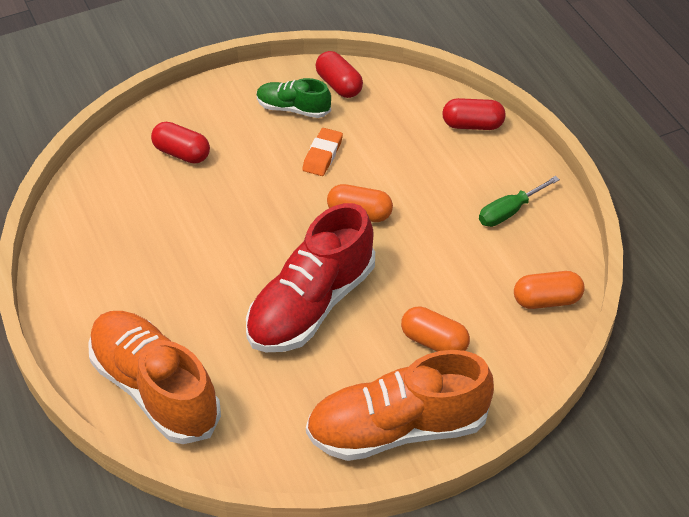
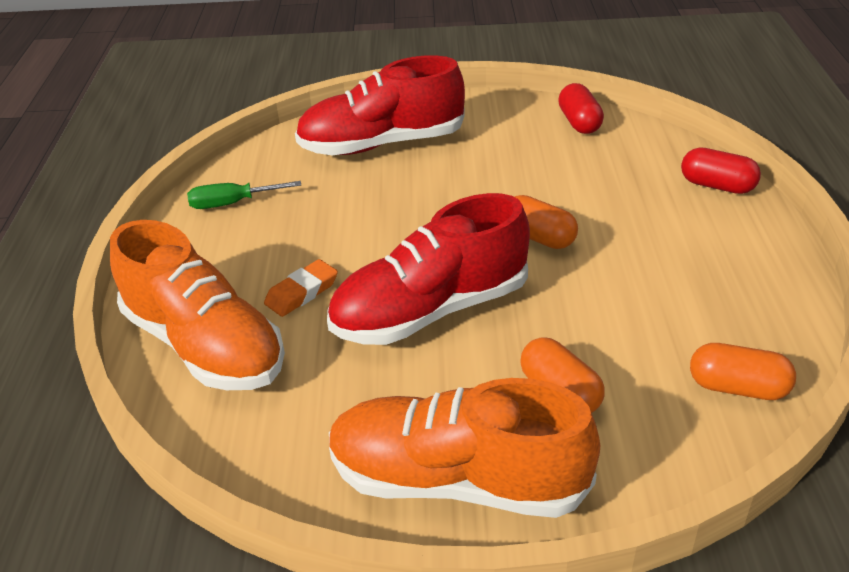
camera: 25 degrees right, 10 degrees down
(155, 389) = (205, 345): orange shoe -> orange shoe turned 150 degrees clockwise
(182, 153) = (382, 144): red capsule -> red shoe
(293, 109) = (519, 132): green shoe -> none
(322, 155) = (527, 176): orange eraser -> orange eraser (302, 292)
(509, 211) = (726, 278): green screwdriver -> green screwdriver (232, 203)

